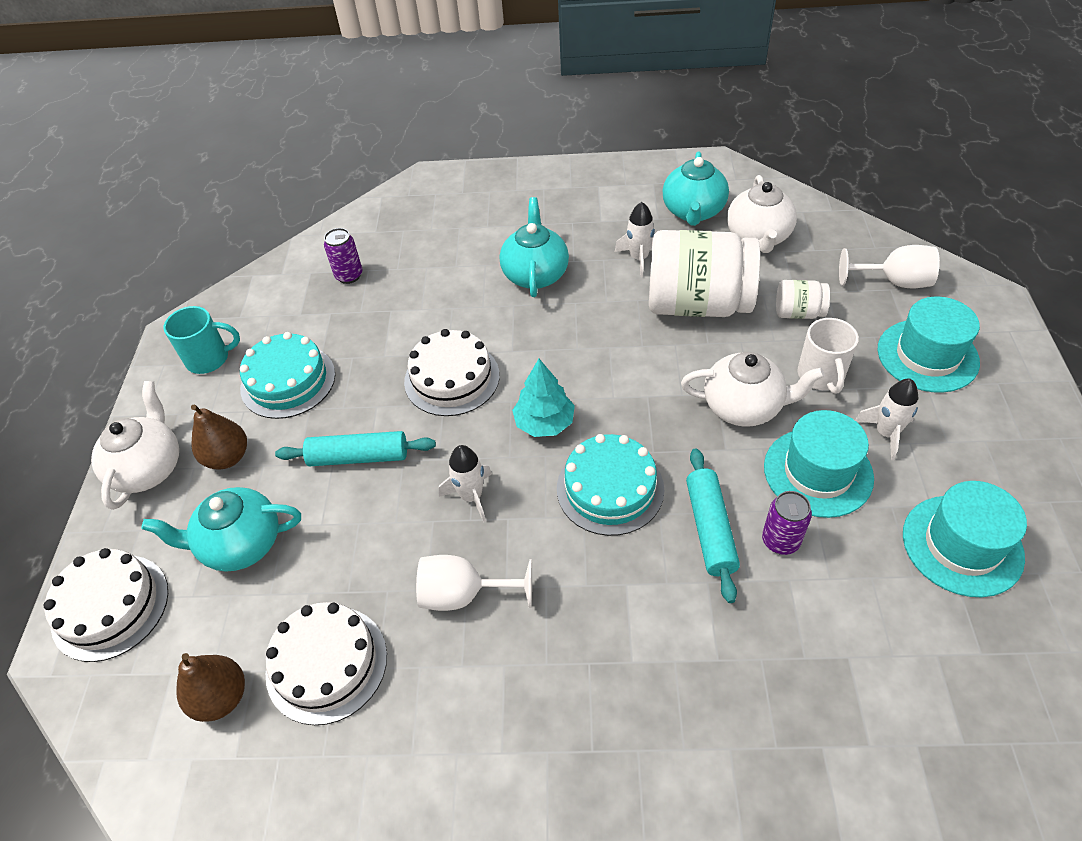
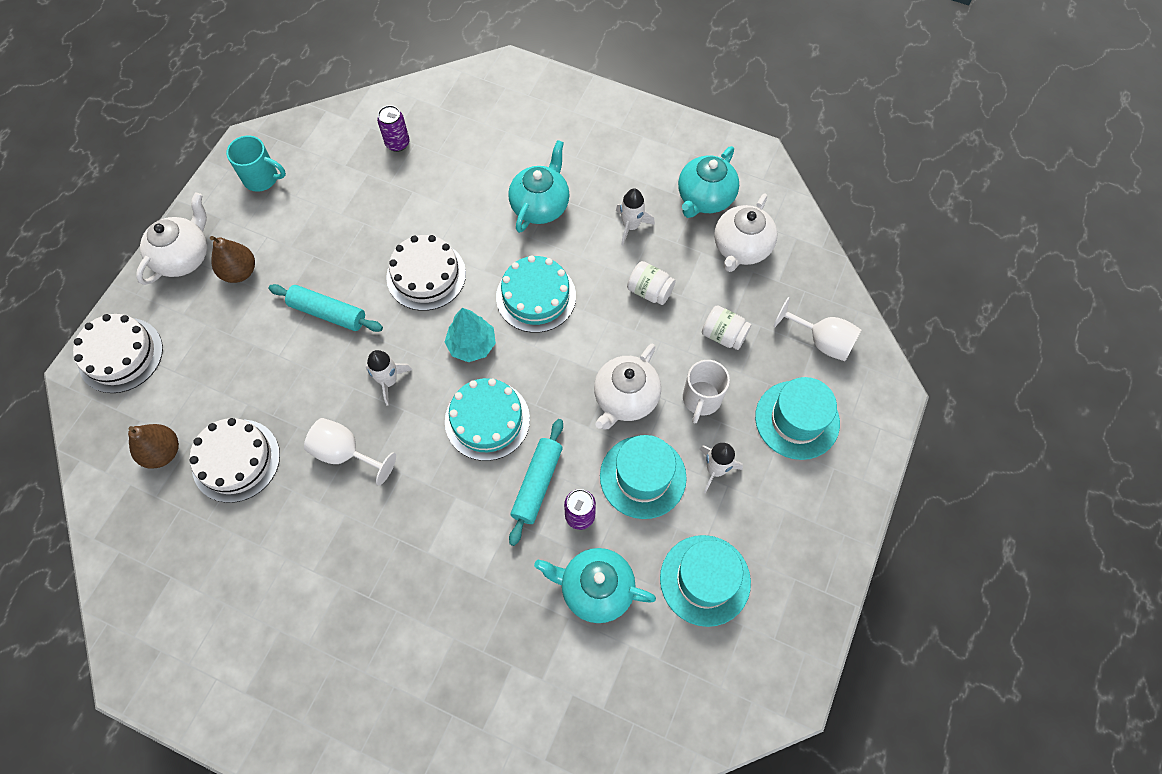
camera: 20 degrees right, 15 degrees up
(240, 544) = (219, 346): turquoise teapot -> turquoise teapot (595, 589)
(288, 381) = (308, 224): turquoise cake -> turquoise cake (536, 296)
(697, 304) = (649, 291): white jar -> white jar, size x0.45
(744, 407) = (625, 399): white teapot -> white teapot turned 90 degrees clockwise

